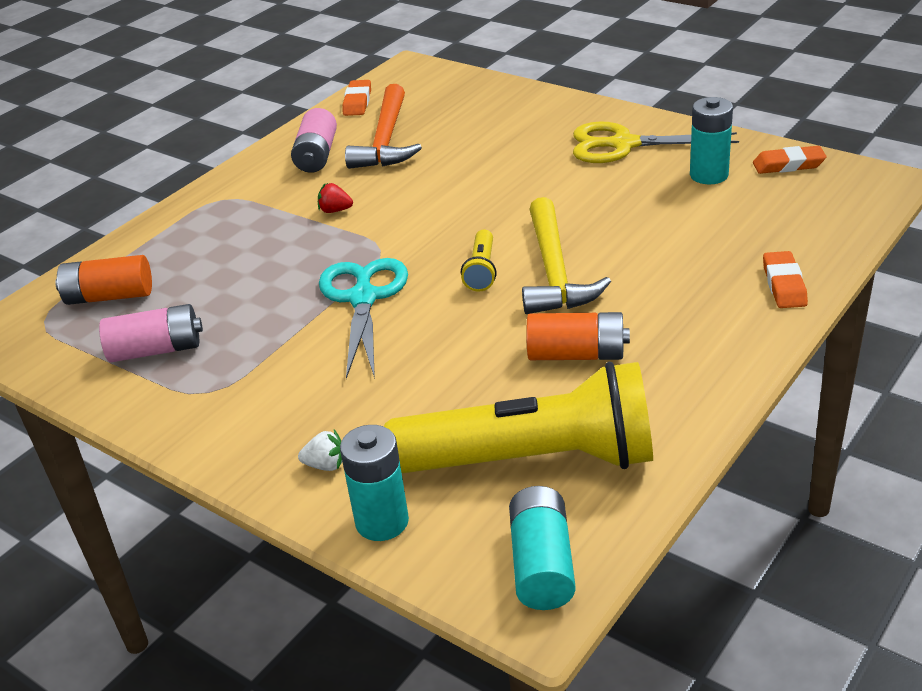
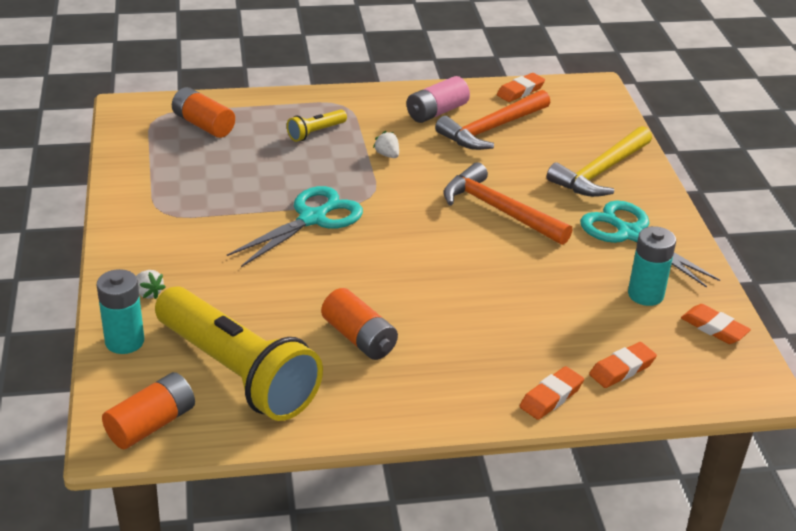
camera: 40 degrees right, 0 degrees up
(156, 350) = (177, 171): pink battery -> none
(335, 210) = (387, 155): red strawberry -> white strawberry
(481, 271) = (398, 250): yellow flashlight -> yellow flashlight (315, 132)
(502, 190) = (499, 210): none -> orange hammer
(542, 564) = (151, 424): turquoise battery -> orange battery
(554, 271) = (436, 282): yellow hammer -> yellow hammer (601, 172)
(623, 145) = (630, 234): yellow scissors -> turquoise scissors
(788, 232) = (622, 369): none -> orange eraser

